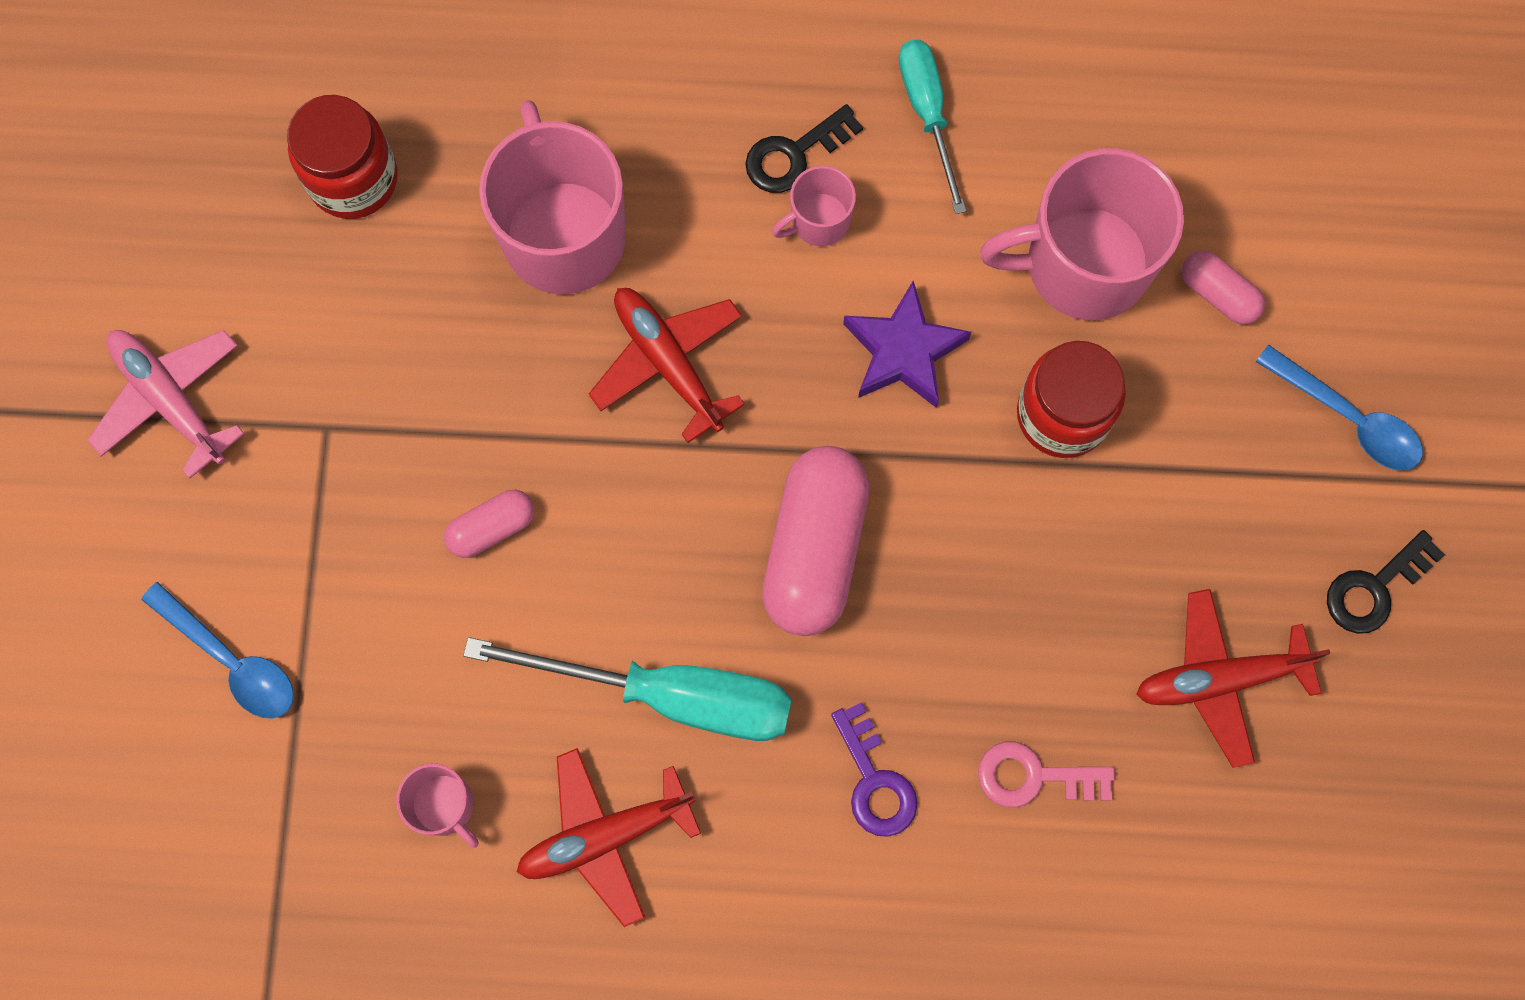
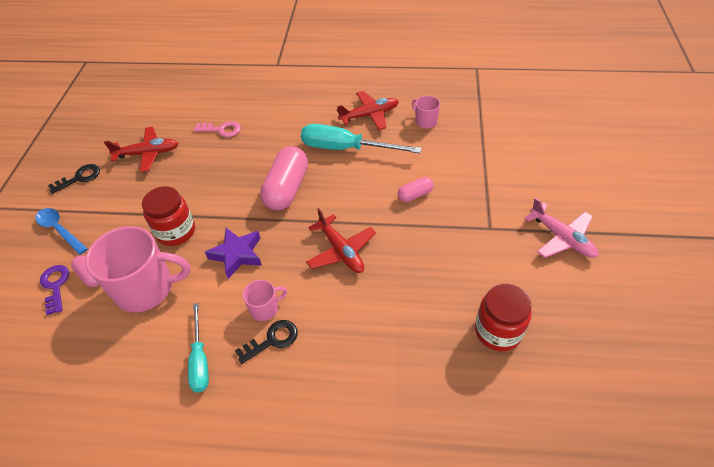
camera: 175 degrees left, 25 degrees down
(231, 660) = (510, 157): blue spoon -> none
(563, 233) = (389, 304): pink mug -> none
(874, 780) = (276, 128): purple key -> purple key (55, 286)

